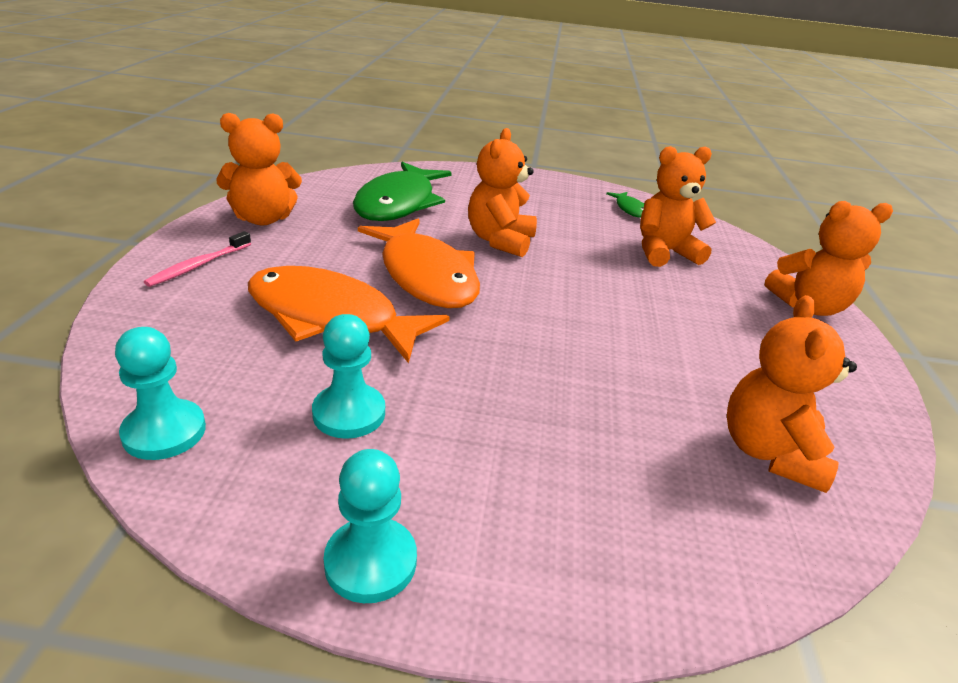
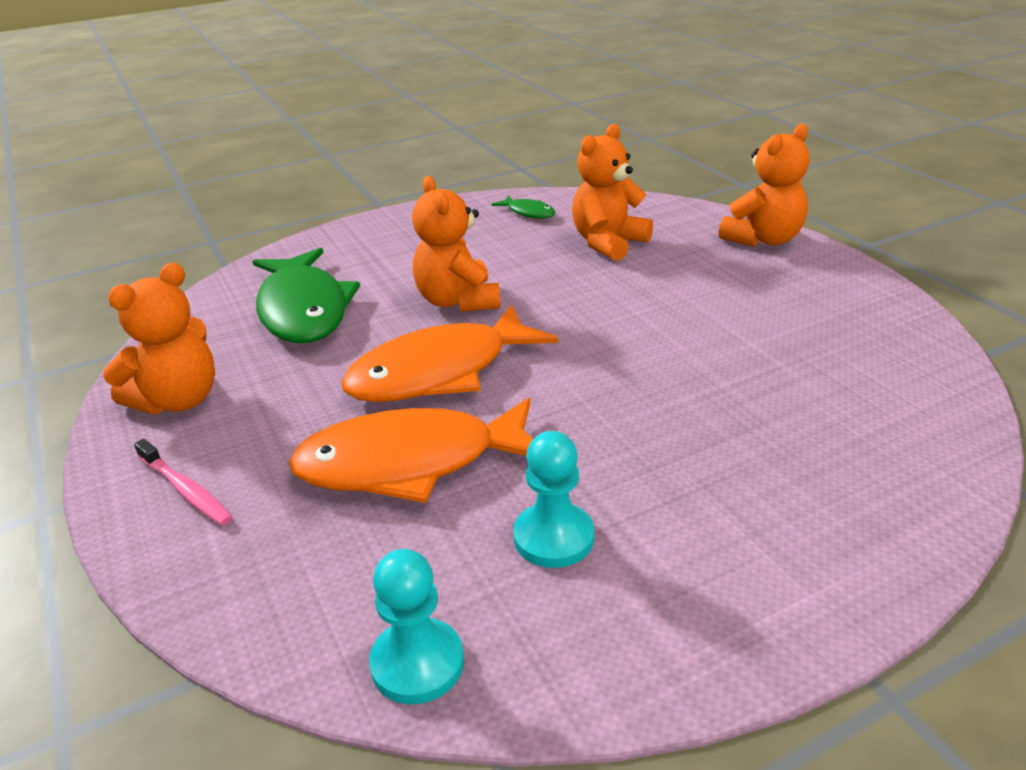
camera: 30 degrees left, 0 degrees up
(198, 265) = (186, 490): pink toothbrush -> pink toothbrush turned 45 degrees counterclockwise
(370, 562) = (734, 637): turquoise pawn -> none
(426, 276) = (439, 372): orange fish -> orange fish turned 120 degrees clockwise
(769, 452) = (871, 376): orange teddy bear -> none

